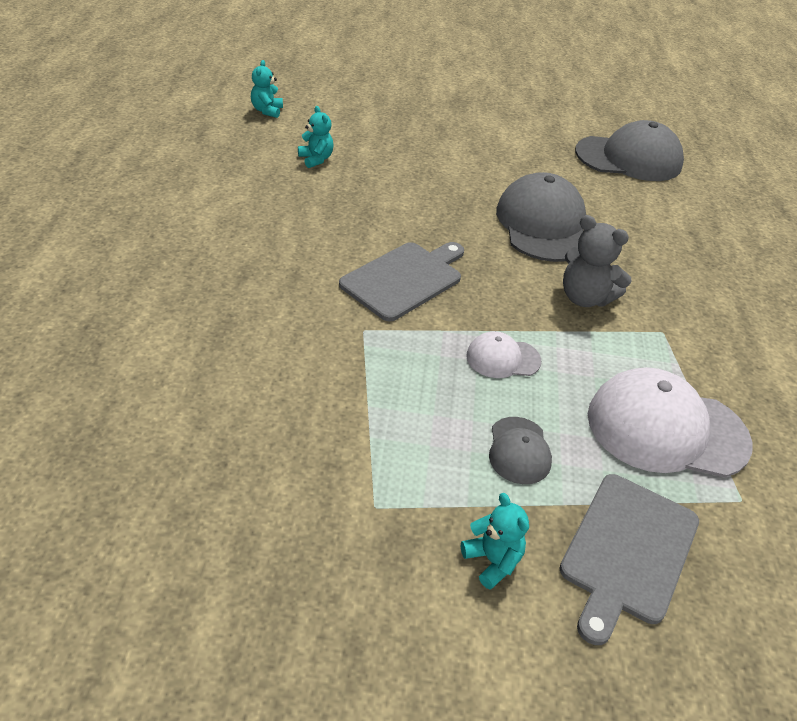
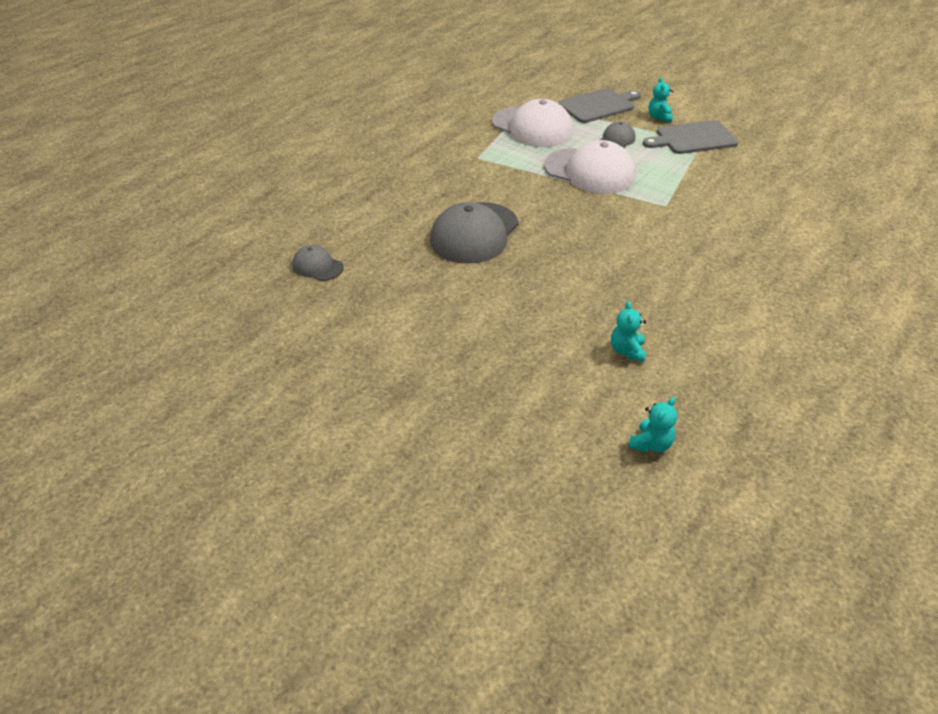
camera: 145 degrees left, 0 degrees up
(404, 279) = (617, 225): grey cutting board -> grey cutting board (693, 138)
(503, 358) = (589, 171): white cap -> white cap, size x2.00
(585, 298) = (503, 184): grey teddy bear -> none
(629, 158) = (317, 266): grey cap -> grey cap, size x0.50

